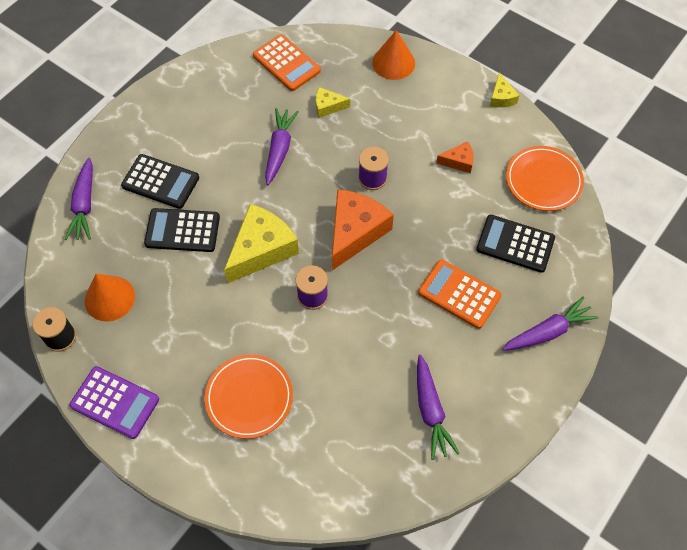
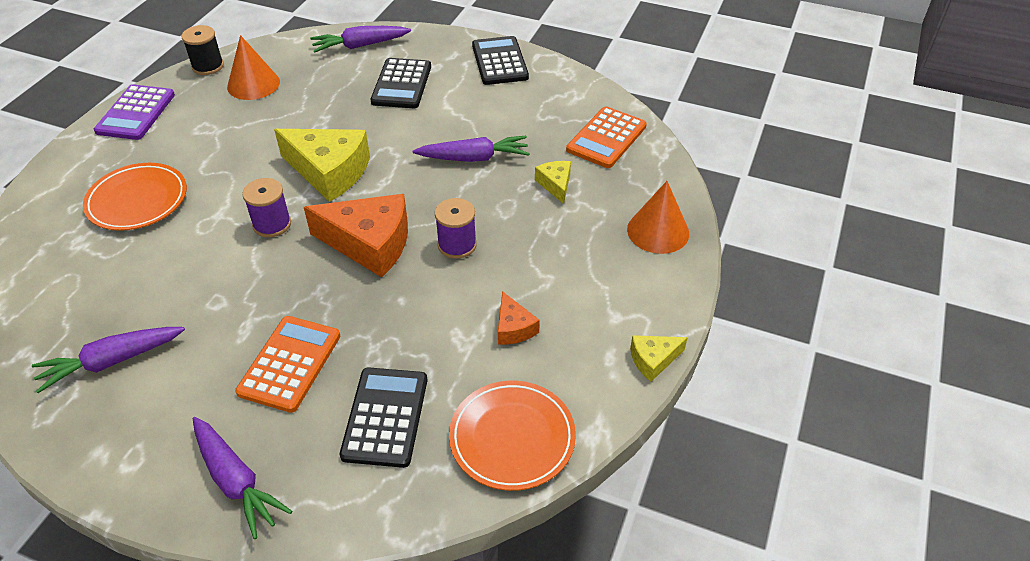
camera: 75 degrees right, 15 degrees down
(182, 230) = (343, 111): black calculator -> black calculator (500, 61)

